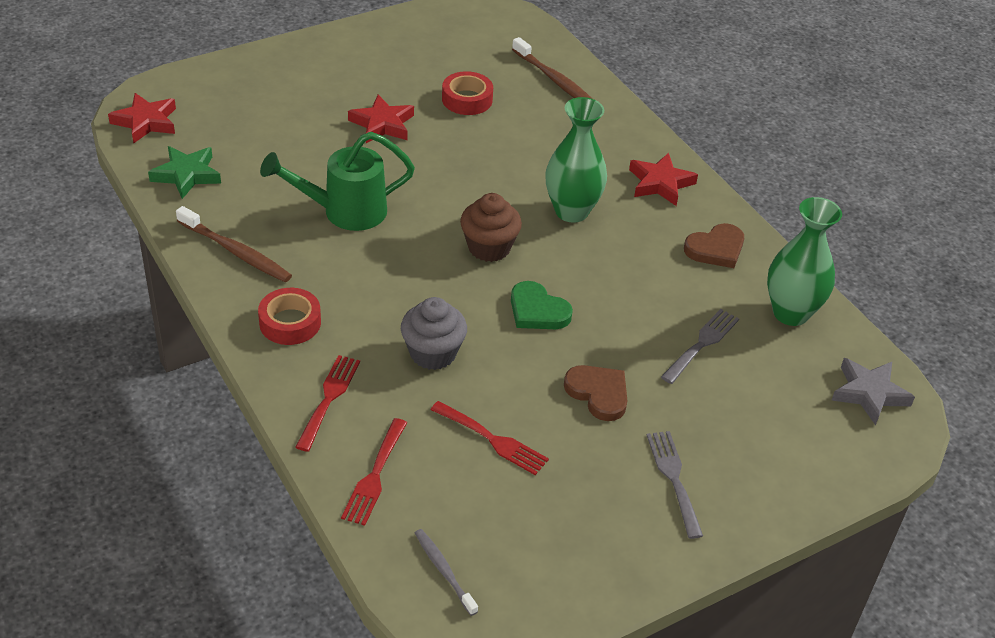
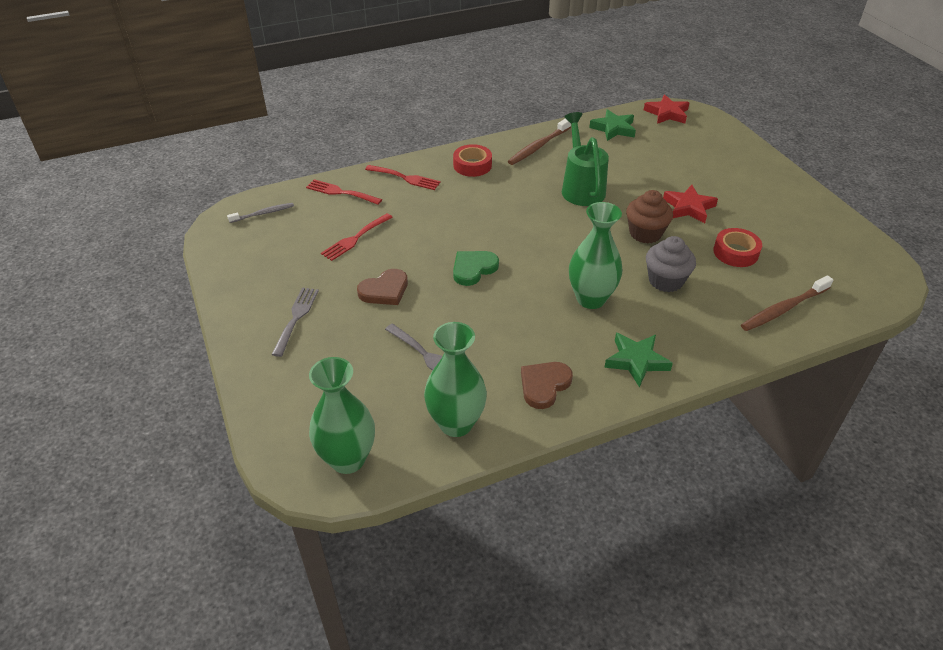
camera: 100 degrees right, 0 degrees up
(433, 353) = (437, 219): grey cupcake -> grey cupcake (665, 281)
(489, 247) = (544, 251): brown cupcake -> brown cupcake (645, 233)
(660, 183) = (636, 361): red star -> green star
(673, 478) = (296, 318): grey fork -> grey fork turned 75 degrees counterclockwise
(716, 249) = (544, 385): brown heart -> brown heart turned 60 degrees clockwise
(869, 393) = (347, 459): grey star -> green vase

